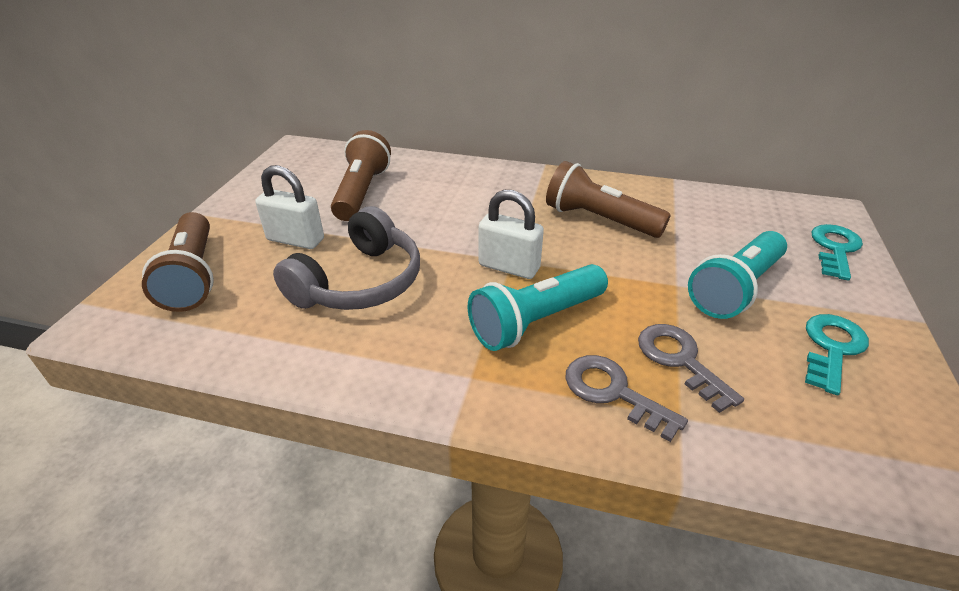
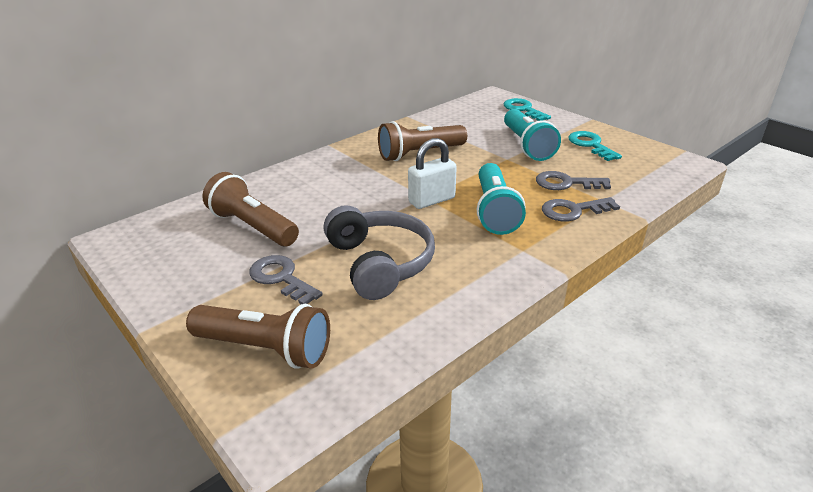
camera: 55 degrees left, 5 degrees down
(295, 240) = (281, 278): white padlock -> grey key

